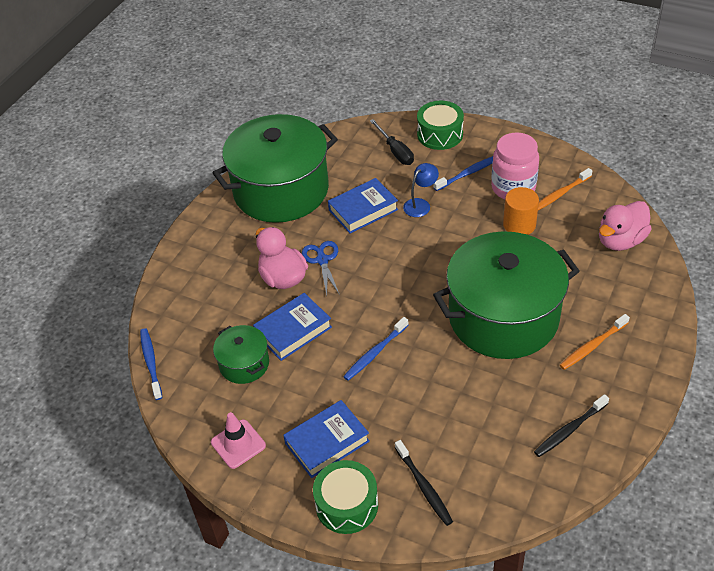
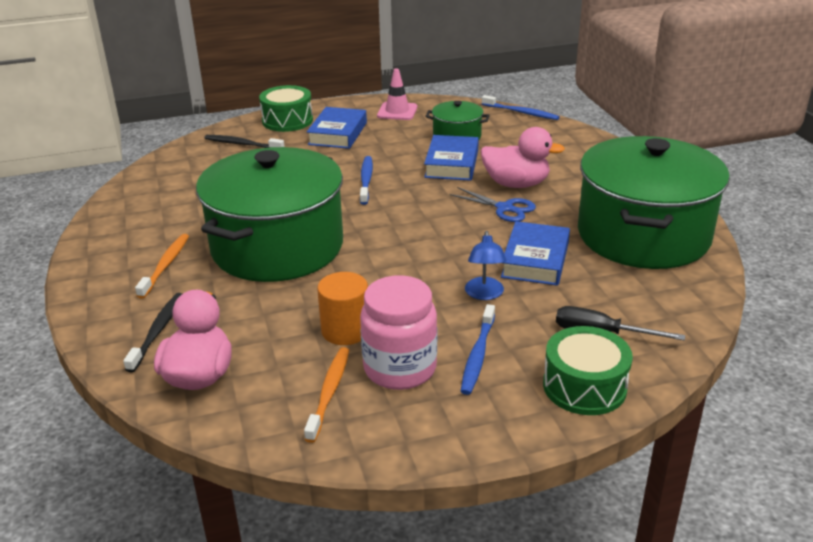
camera: 135 degrees right, 15 degrees down
(569, 430) = (149, 208): black toothbrush -> black toothbrush (158, 331)

